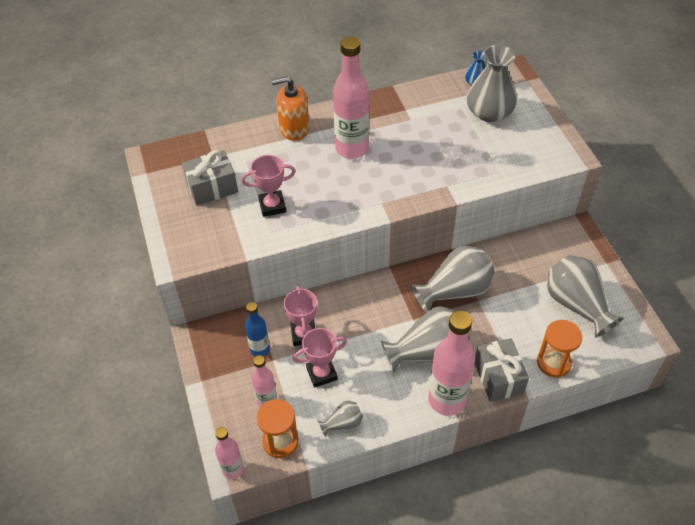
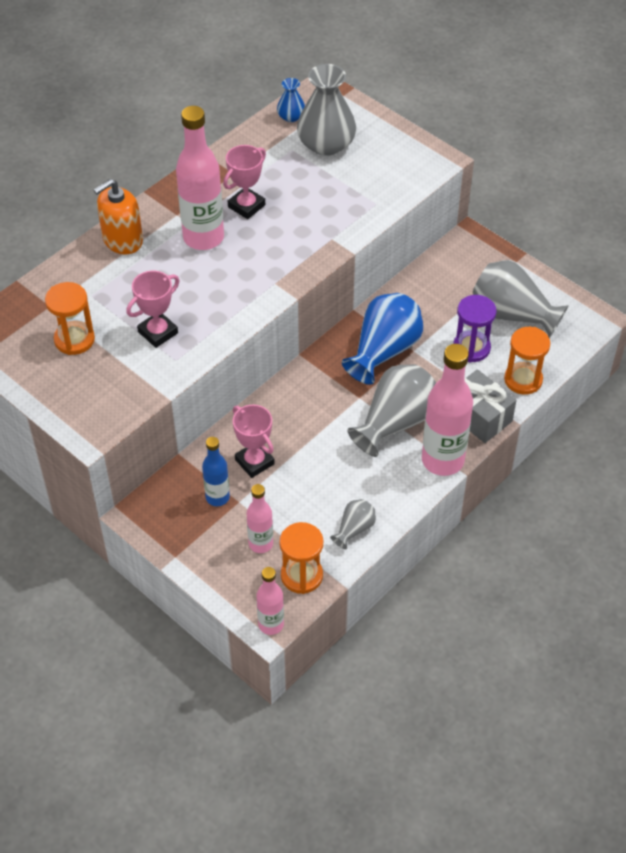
camera: 30 degrees left, 0 degrees up
(212, 187) = (74, 339): grey gift -> orange hourglass
(321, 373) = (300, 492): pink trophy -> pink trophy (246, 206)
(454, 291) = (384, 351): grey vase -> blue vase
(526, 318) = (471, 348): none -> purple hourglass

